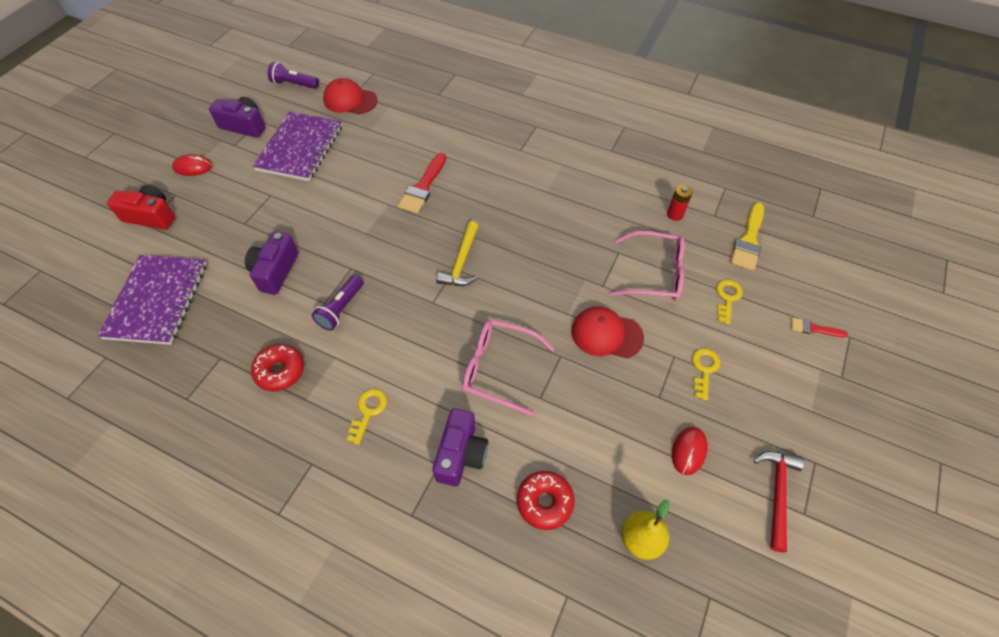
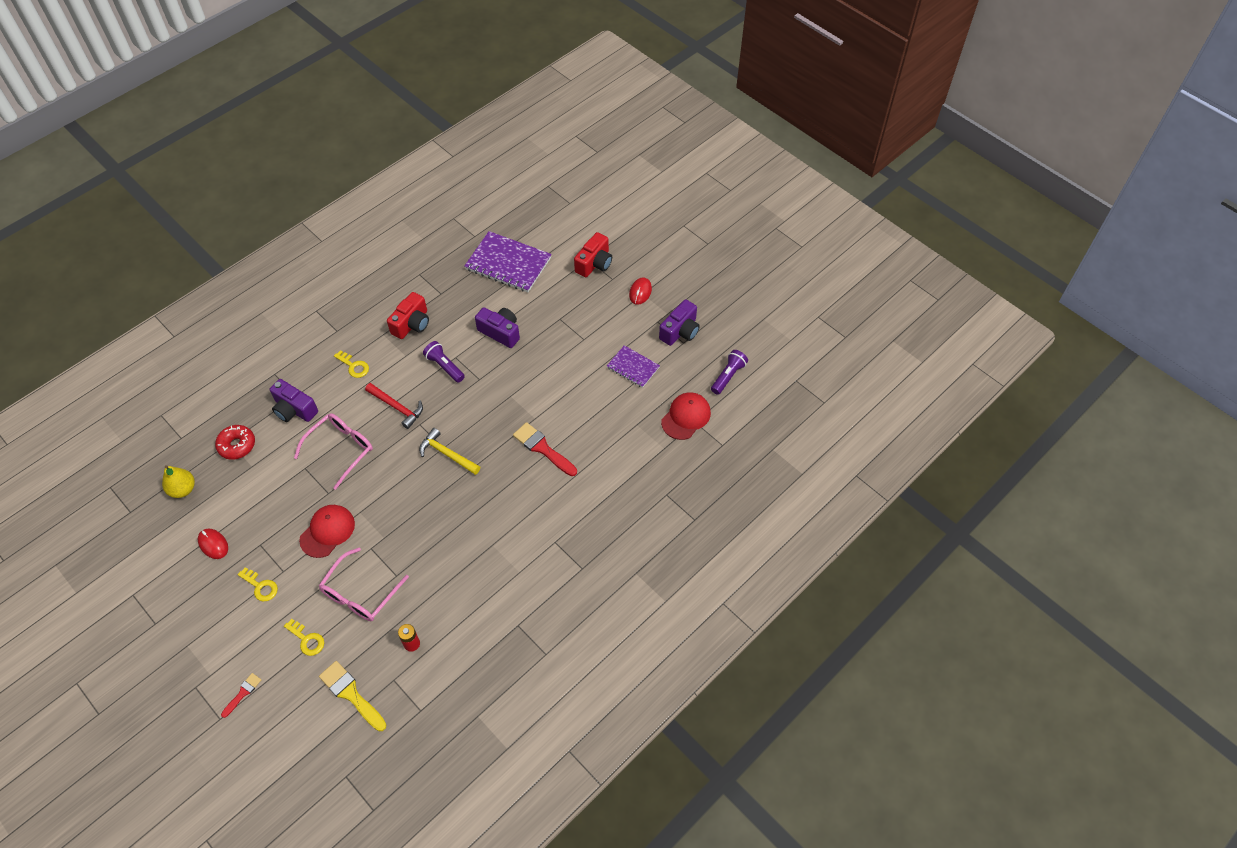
camera: 110 degrees right, 0 degrees up
(280, 371) = (412, 324): red donut -> red camera
(300, 148) = (633, 367): purple notebook -> purple notebook, size x0.57
(776, 493) = (154, 585): red hammer -> red hammer (397, 407)

